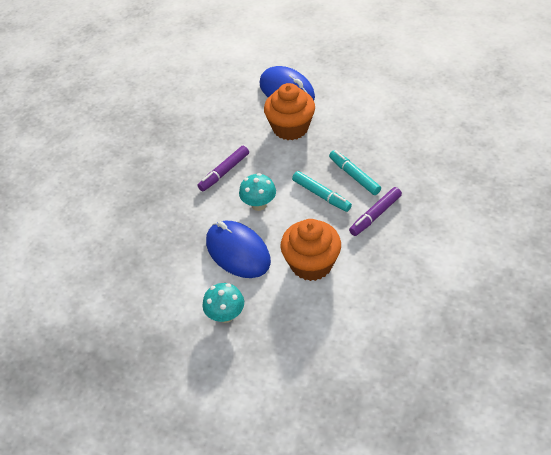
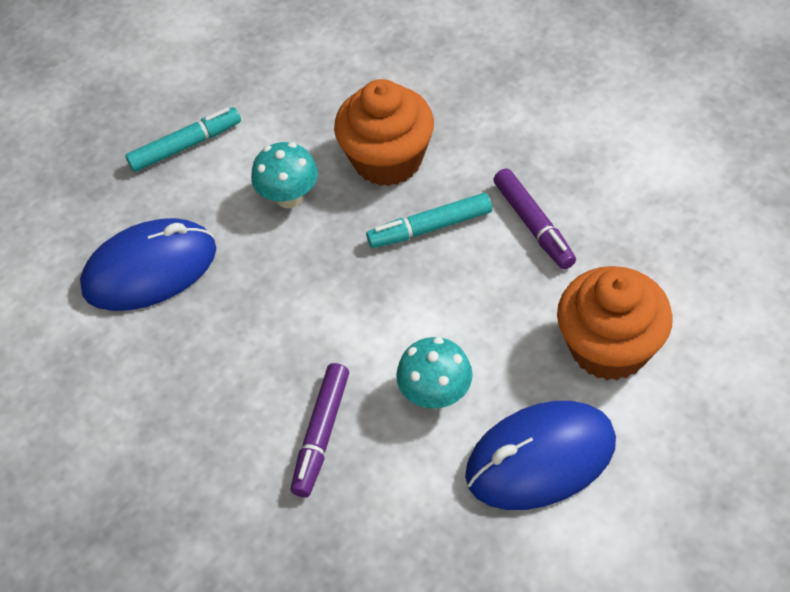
camera: 70 degrees left, 5 degrees up
(224, 172) = (321, 434): purple marker -> purple marker turned 45 degrees clockwise
(225, 315) = (685, 515): turquoise mushroom -> turquoise mushroom (289, 197)
(290, 128) = (258, 290): orange cupcake -> orange cupcake (387, 160)
(321, 195) = (454, 288): turquoise marker -> turquoise marker (186, 146)

